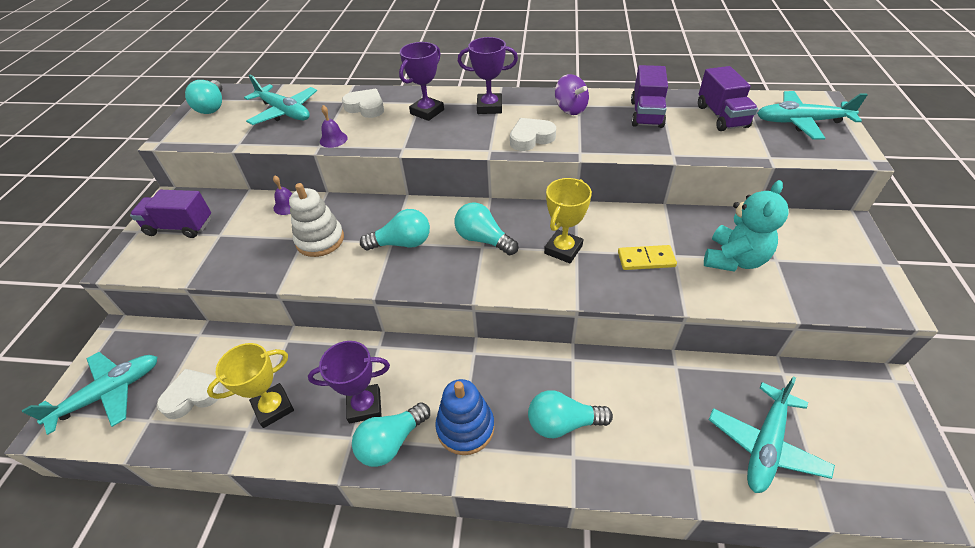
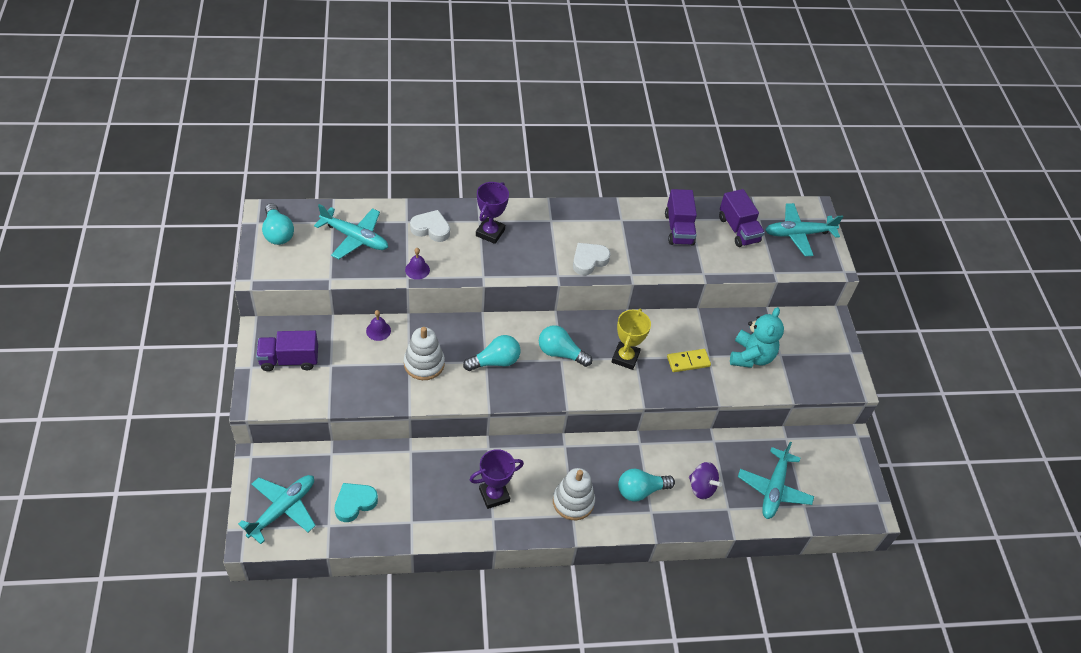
camera: 20 degrees left, 5 degrees up
(193, 396) = (354, 503): white heart -> turquoise heart
(273, 407) = (424, 504): yellow trophy -> none
(391, 442) = (523, 518): turquoise light bulb -> none
(465, 427) = (573, 501): blue stacking toy -> white stacking toy
(489, 107) = (544, 225): purple trophy -> none
(570, 109) = (615, 225): purple spinning top -> purple spinning top (701, 487)

